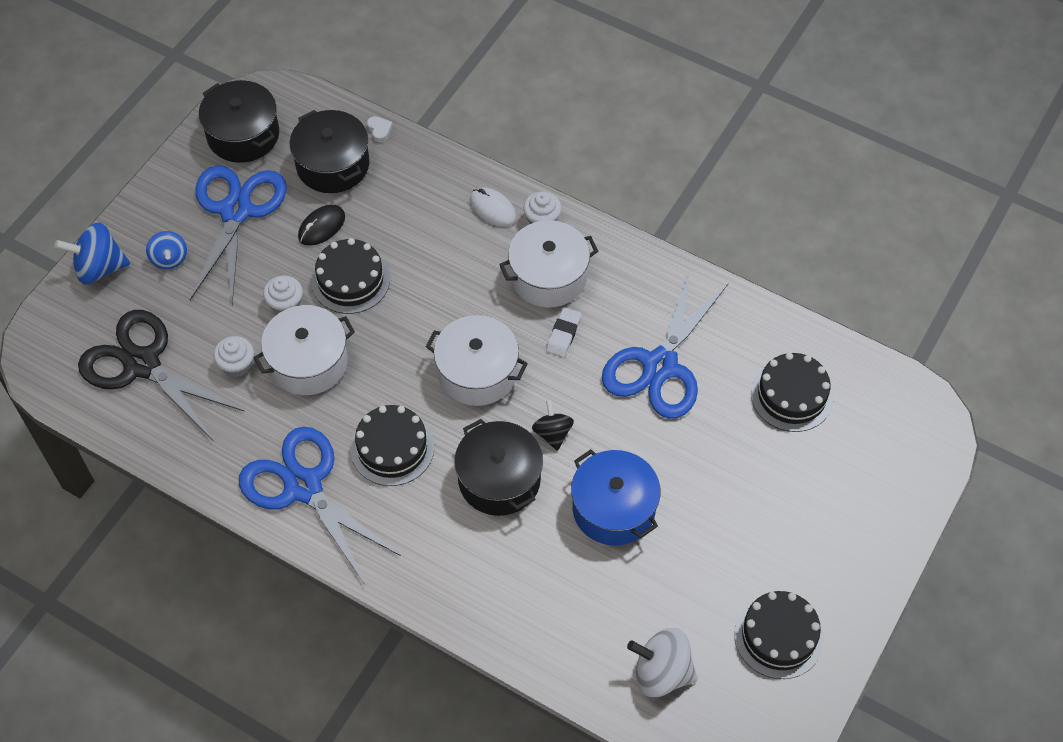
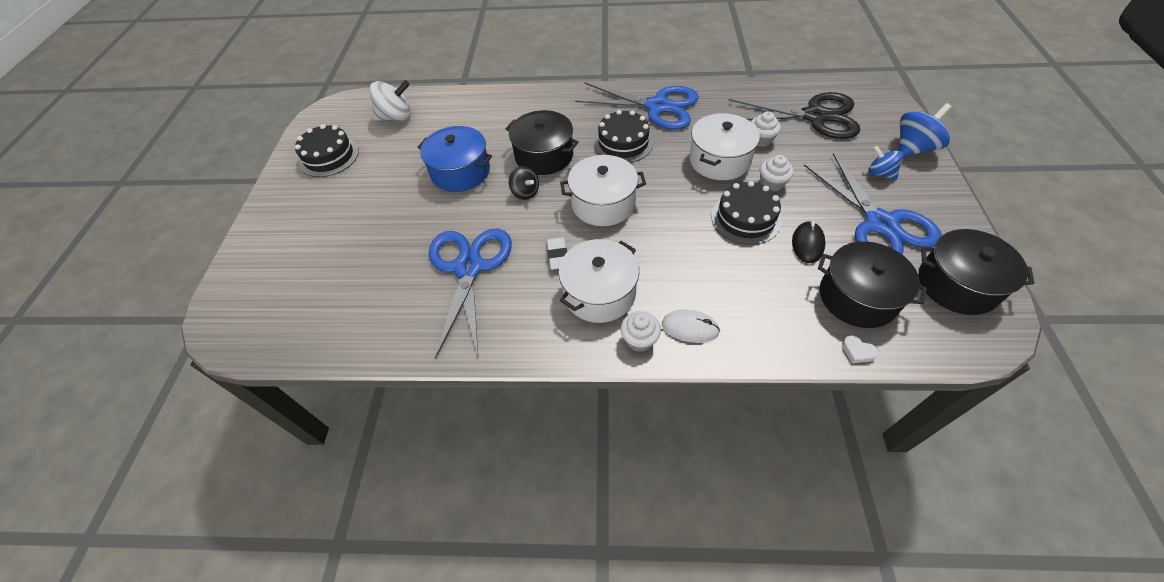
camera: 155 degrees right, 5 degrees down
(792, 395) = (351, 294): black cake -> none

